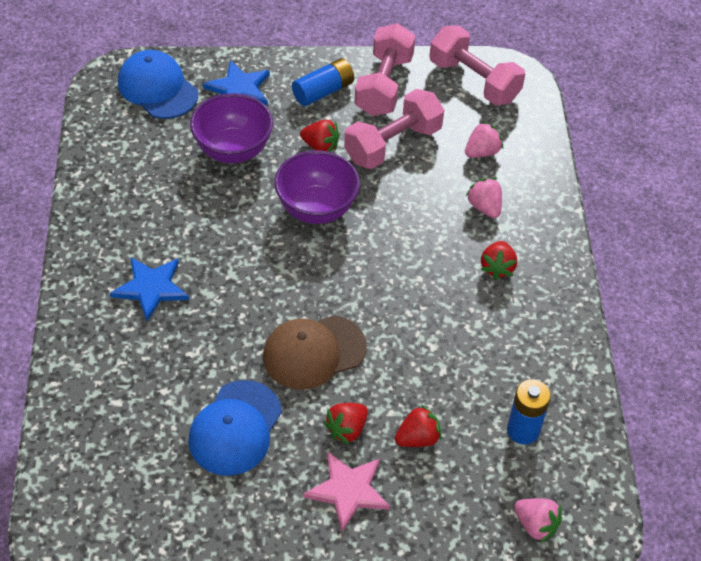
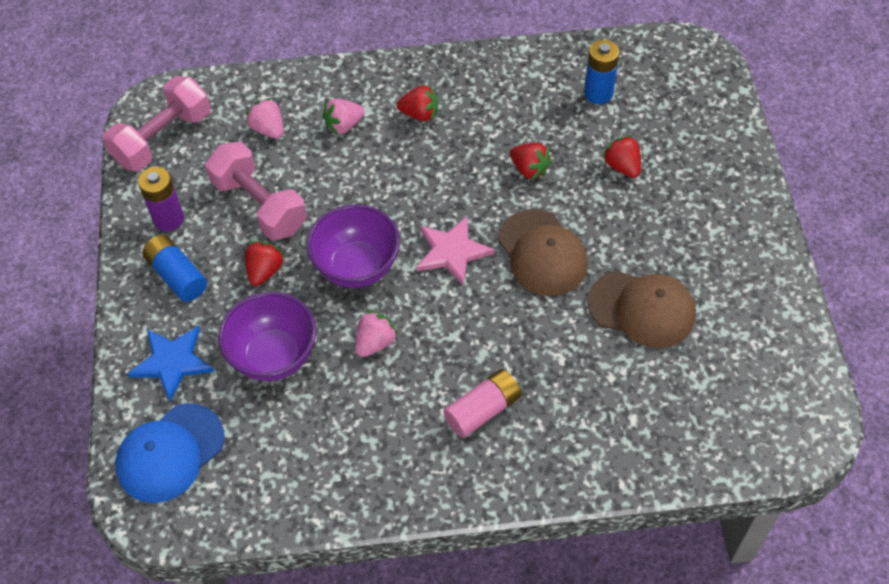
camera: 90 degrees left, 5 degrees up
(151, 288) = (483, 410): blue star -> pink battery
(235, 428) = (642, 309): blue cap -> brown cap
(347, 429) = (624, 219): red strawberry -> red strawberry (529, 169)
(348, 490) = (687, 214): pink star -> pink star (452, 251)
(383, 85) = (168, 219): pink dumbbell -> purple battery
(535, 525) = (688, 84): pink strawberry -> pink strawberry (375, 342)

